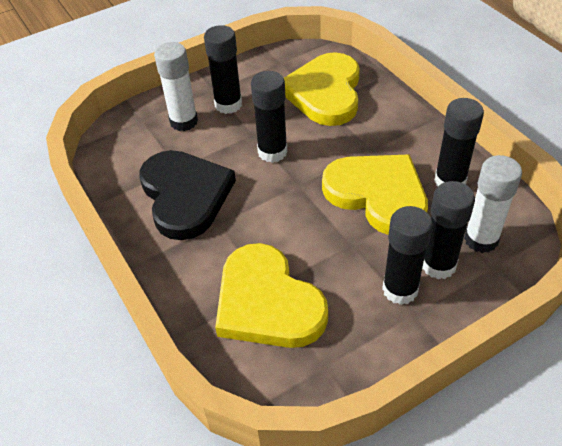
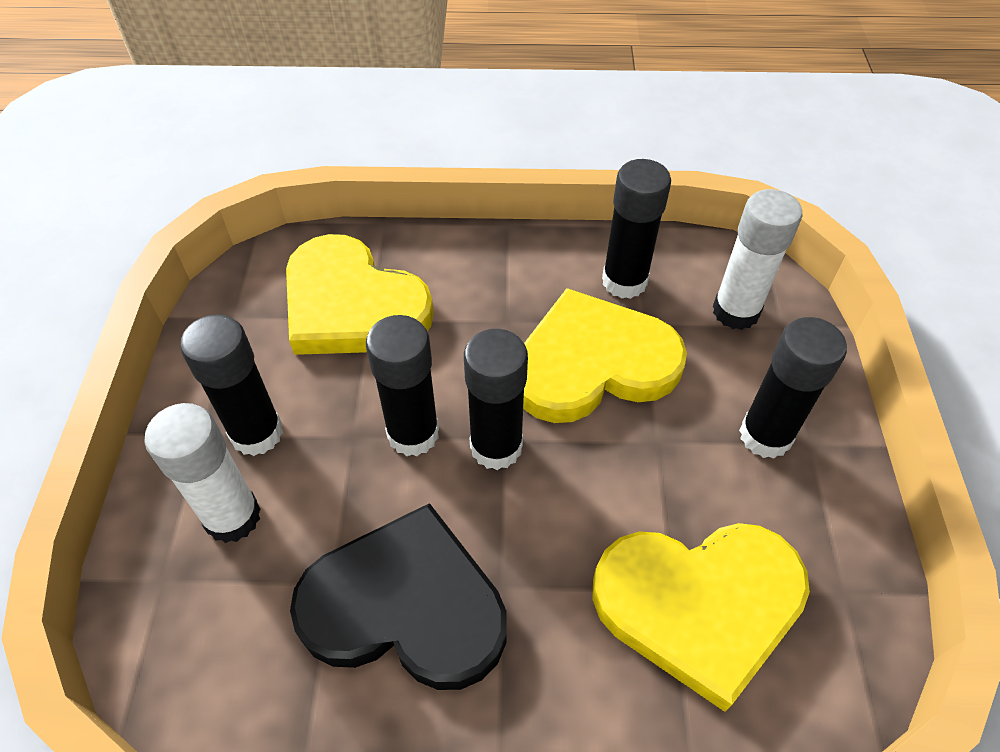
camera: 60 degrees left, 5 degrees up
(438, 265) = (749, 374): black glue stick -> black glue stick (496, 447)

